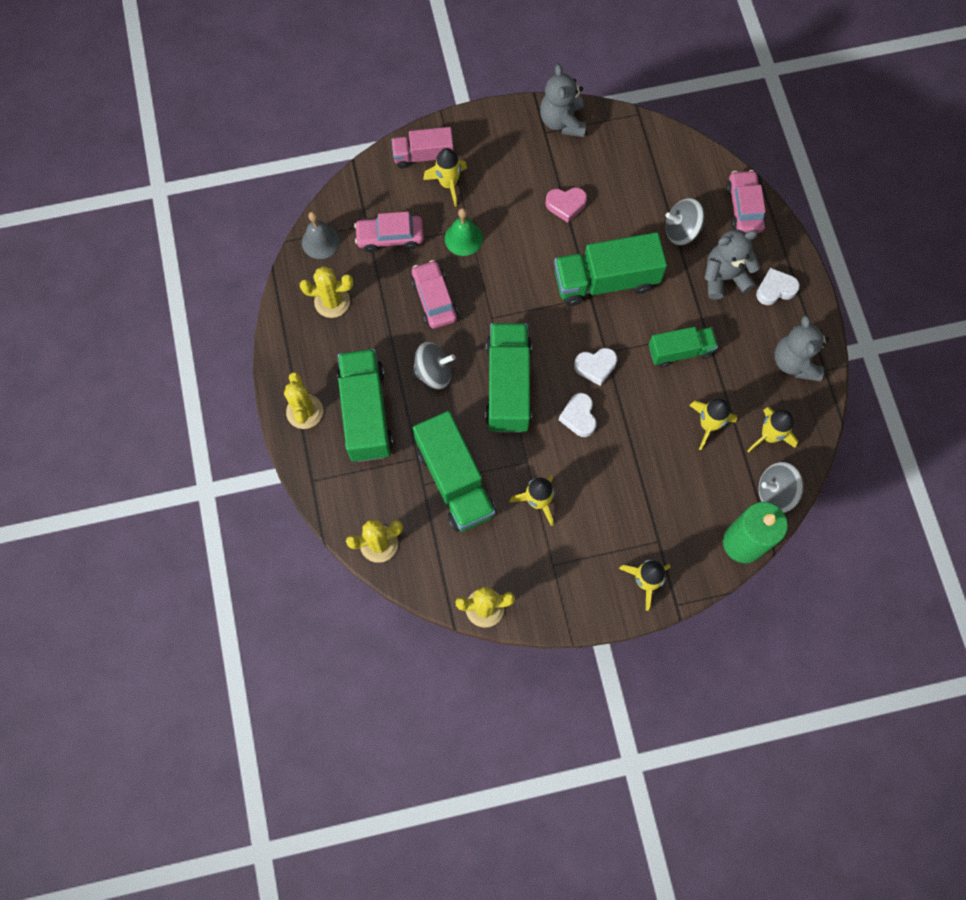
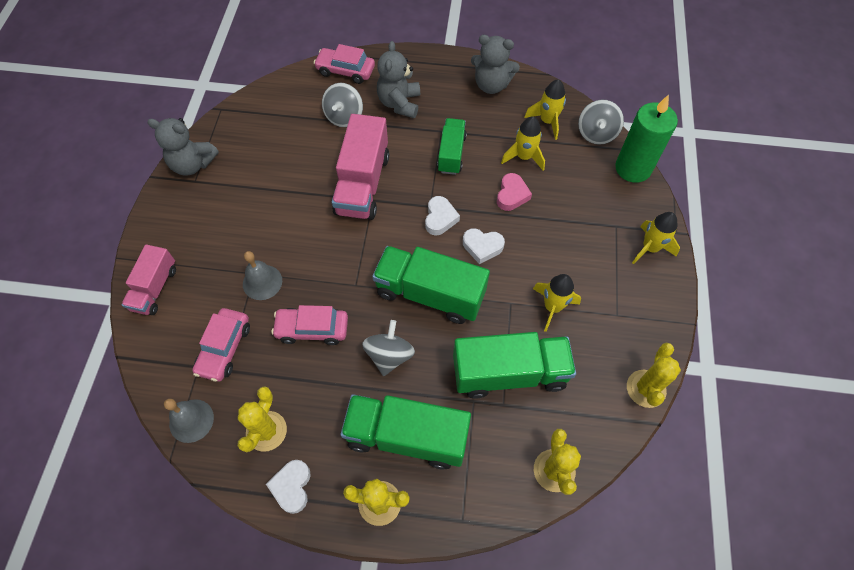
camera: 70 degrees left, 10 degrees down
(448, 184) = (198, 276): yellow rocket -> none
(463, 238) = (262, 282): green bell -> grey bell
(566, 205) = (275, 189): pink heart -> pink heart (512, 195)
(605, 281) = (362, 184): green truck -> pink truck
(775, 289) = (425, 76): white heart -> white heart (292, 487)

